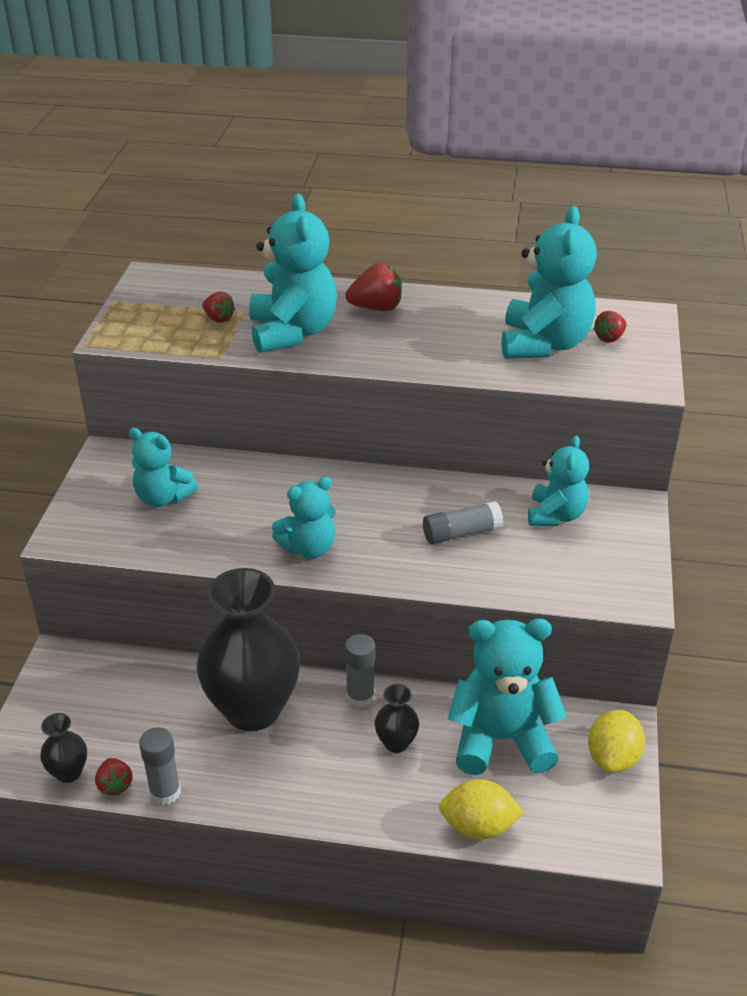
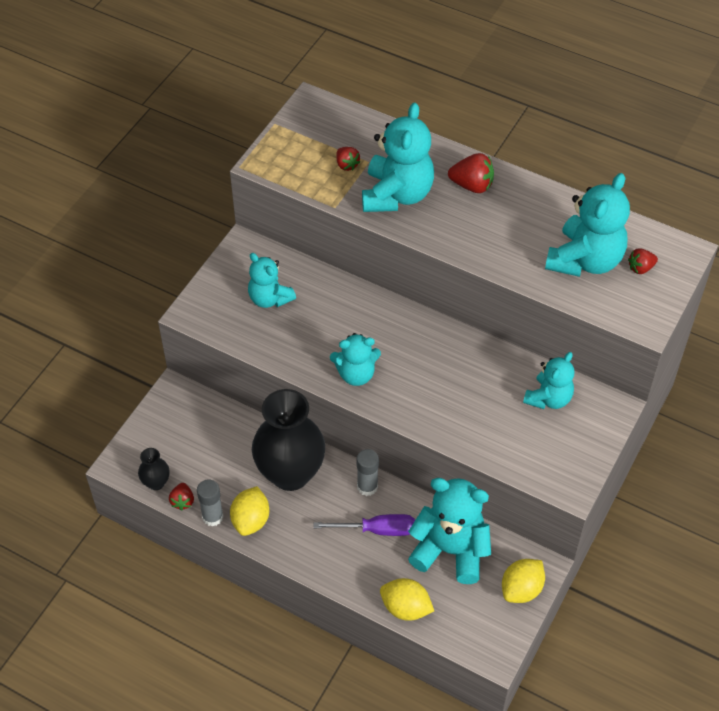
camera: 20 degrees right, 15 degrees up
(221, 781) = (251, 520): none -> yellow lemon
(396, 743) = (377, 530): black vase -> purple screwdriver
(461, 533) = (471, 393): grey glue stick -> none

